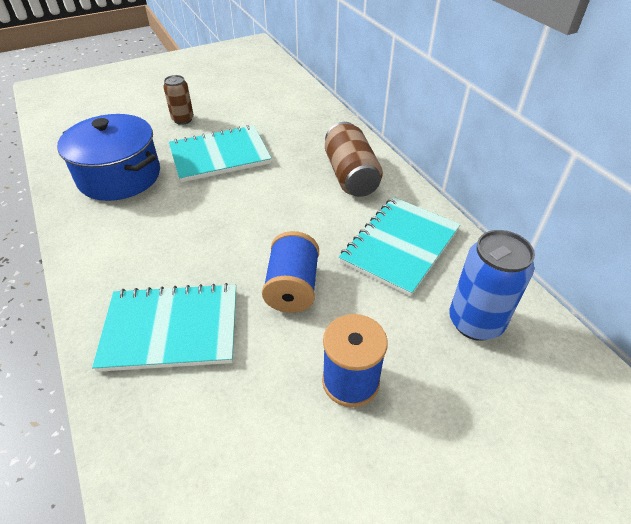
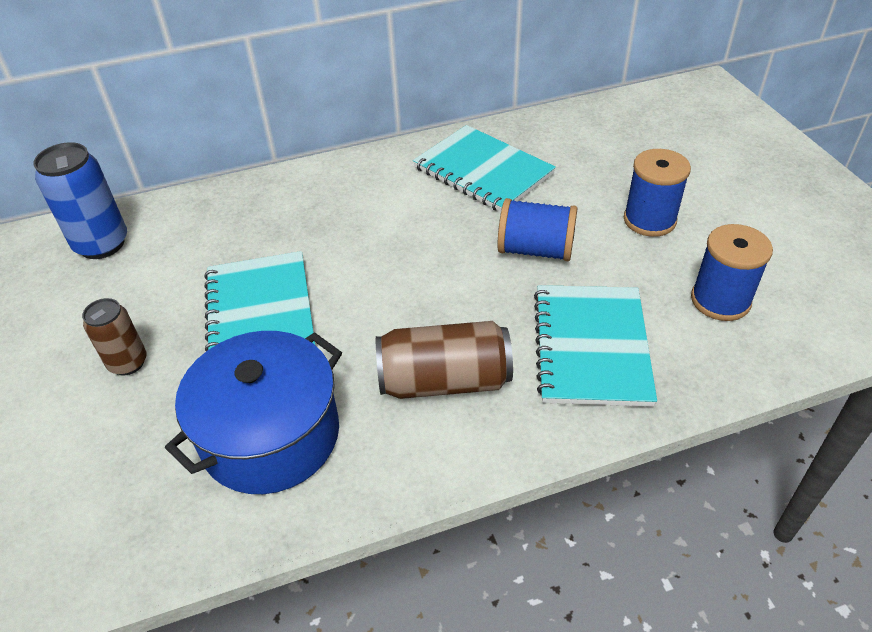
camera: 80 degrees left, 0 degrees up
(225, 442) = (720, 300): none -> blue spool
(351, 175) = (353, 192): brown can -> brown can (444, 381)
(475, 322) = (583, 143): blue can -> blue can (102, 244)

